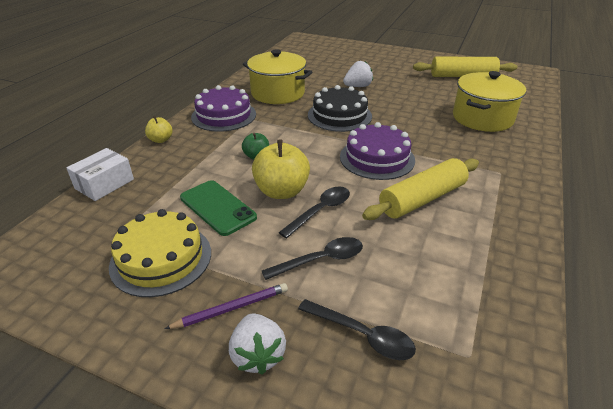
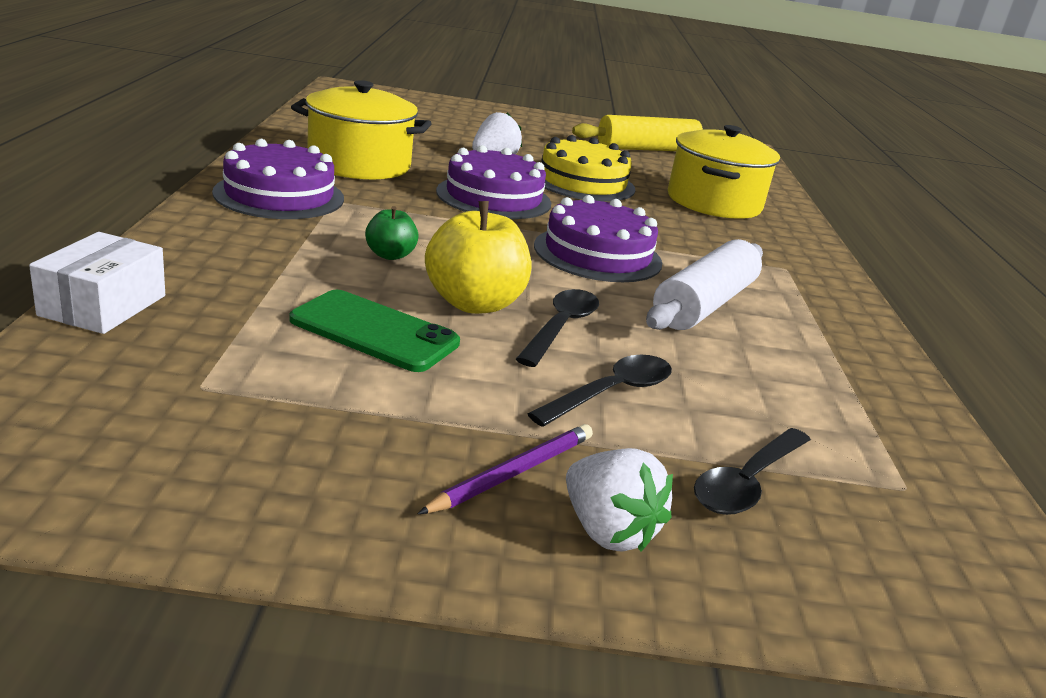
camera: 25 degrees left, 10 degrees down
(161, 140) = (175, 233): yellow apple -> none
(161, 258) = (322, 414): yellow cake -> yellow cake (582, 182)
(339, 115) = (493, 197): black cake -> purple cake
(362, 335) = (747, 482): black spoon -> black spoon turned 120 degrees clockwise
(422, 199) = (704, 304): yellow rolling pin -> white rolling pin

